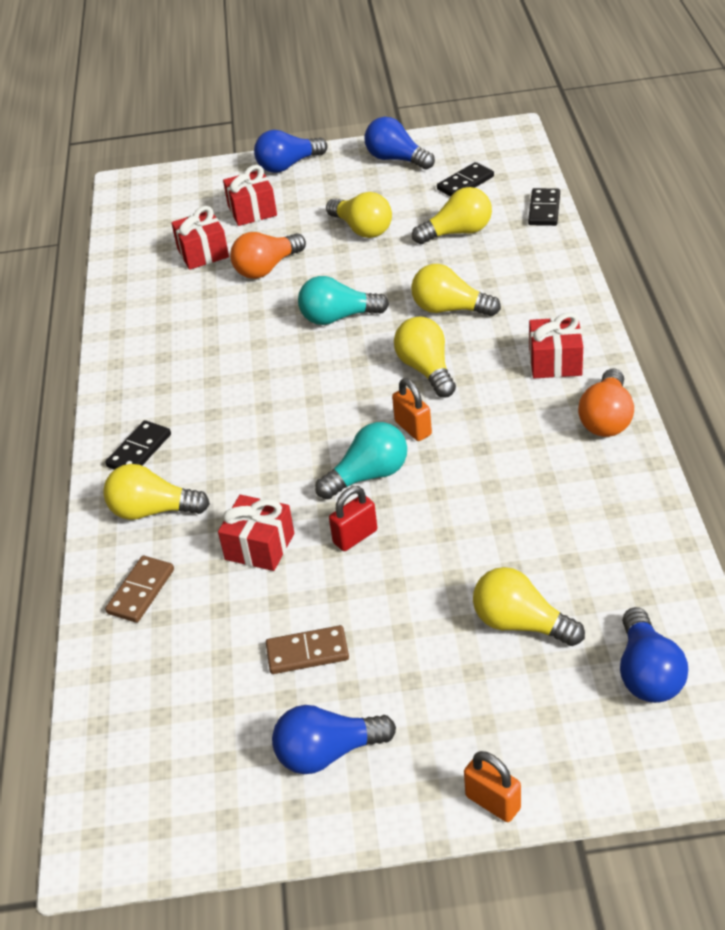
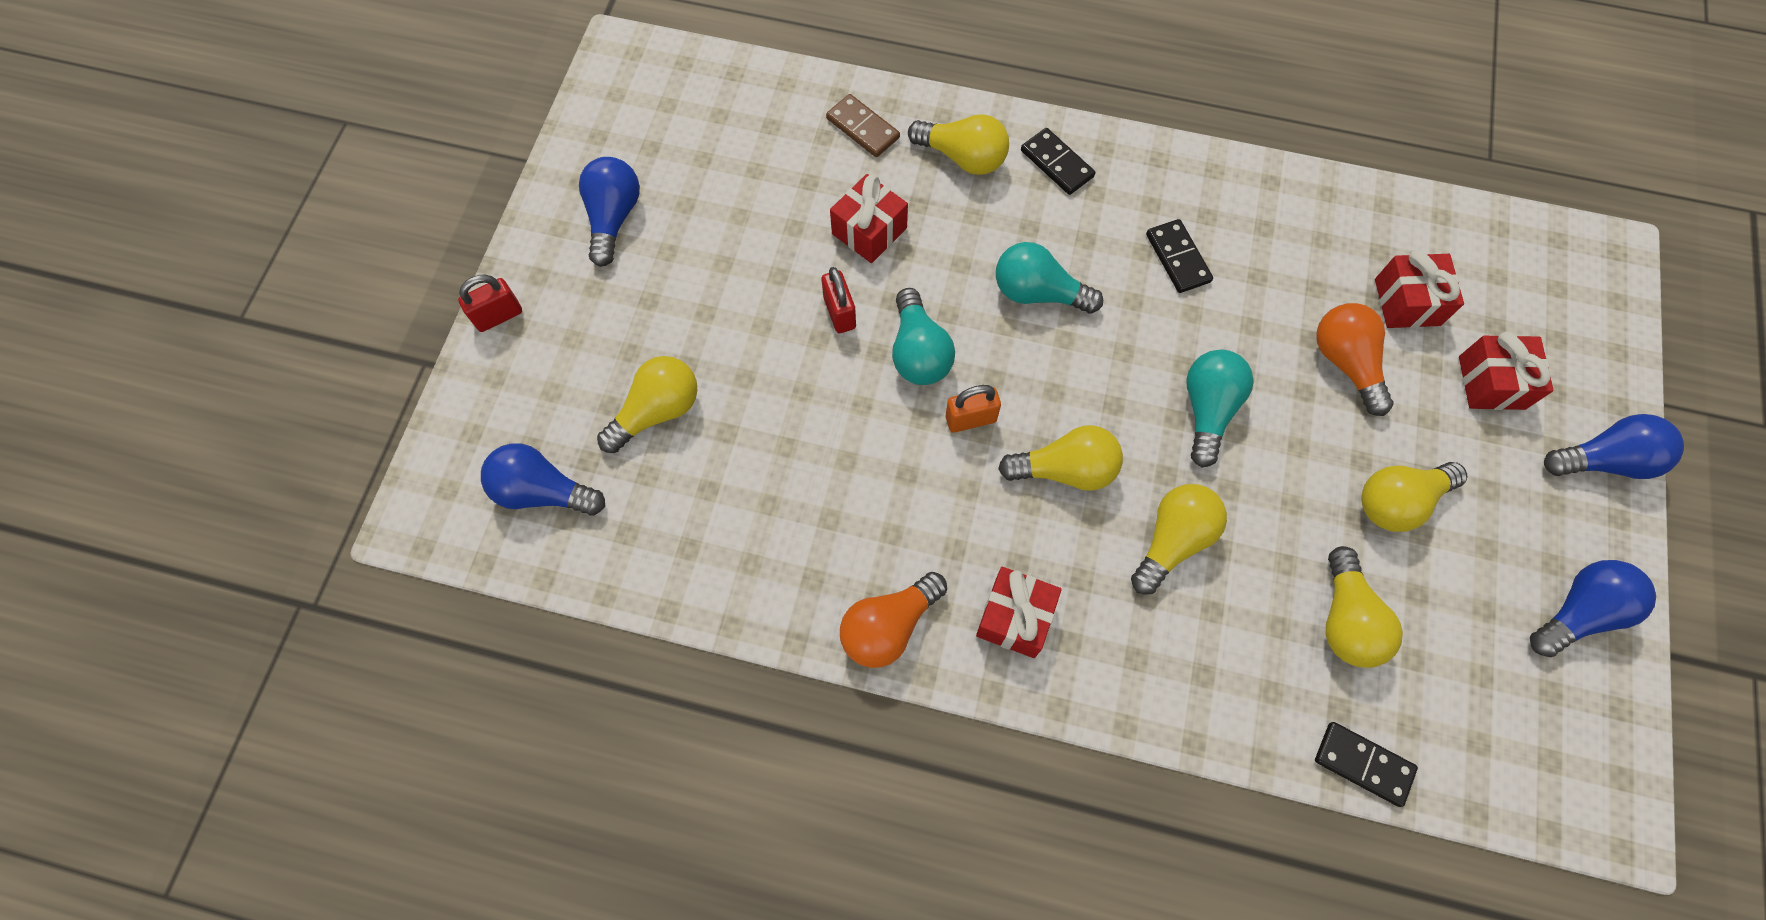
camera: 105 degrees right, 25 degrees up
(152, 510) = (963, 157): yellow light bulb -> yellow light bulb turned 90 degrees clockwise
(277, 425) = (1038, 293): none -> turquoise light bulb
(288, 165) = (1603, 460): blue light bulb -> blue light bulb turned 90 degrees clockwise
(307, 652) = (722, 233): brown domino -> none
(465, 183) = (1475, 683): black domino -> black domino (1178, 258)
(493, 802) = (498, 316): orange padlock -> red padlock
(606, 419) = (889, 626): orange light bulb -> orange light bulb turned 75 degrees counterclockwise

